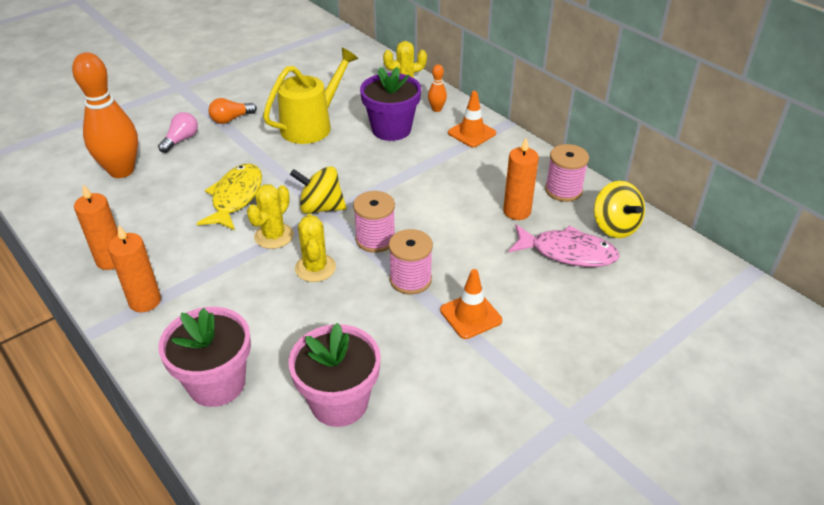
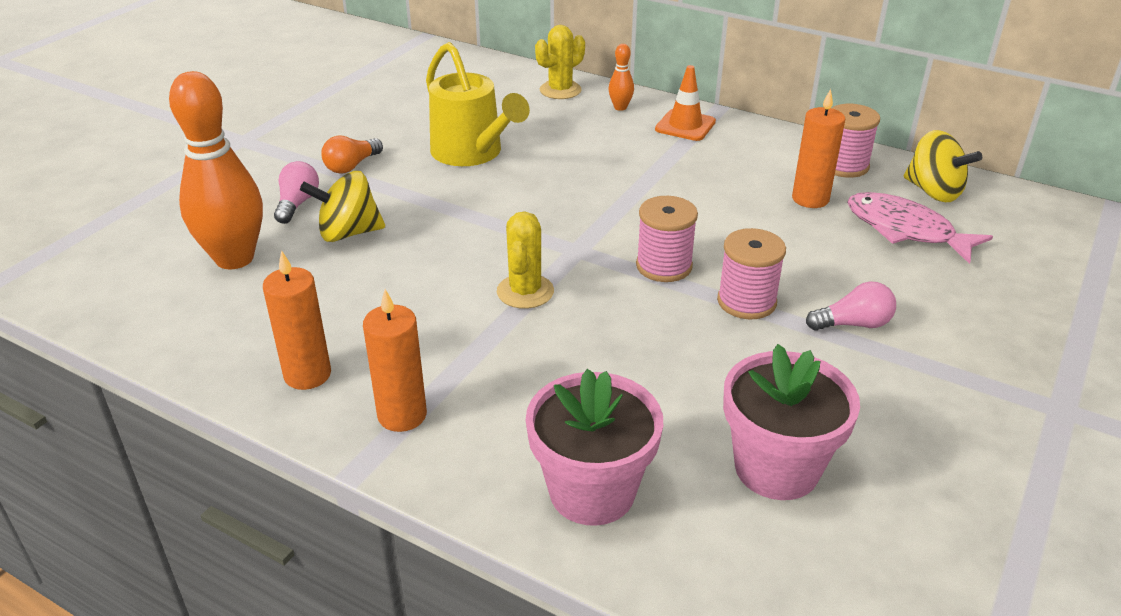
camera: 20 degrees left, 5 degrees down
(235, 197) = (433, 257): yellow fish -> none
(312, 125) = (472, 153): yellow watering can -> yellow watering can turned 120 degrees clockwise
(315, 268) = (613, 317): yellow cactus -> none
(321, 208) = (562, 245): yellow spinning top -> yellow spinning top (348, 233)
(391, 129) = (581, 139): purple flower pot -> none
(470, 315) = (853, 324): orange traffic cone -> pink light bulb
(567, 252) = (905, 230): pink fish -> pink fish turned 135 degrees counterclockwise

